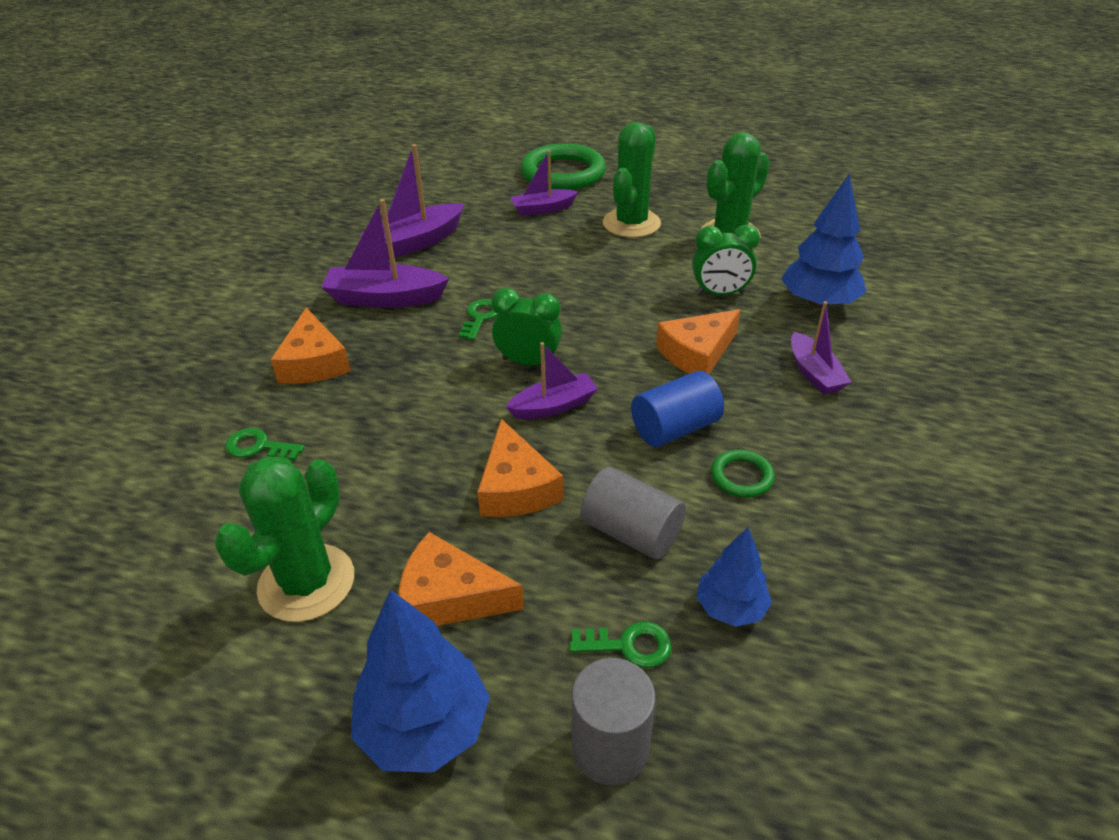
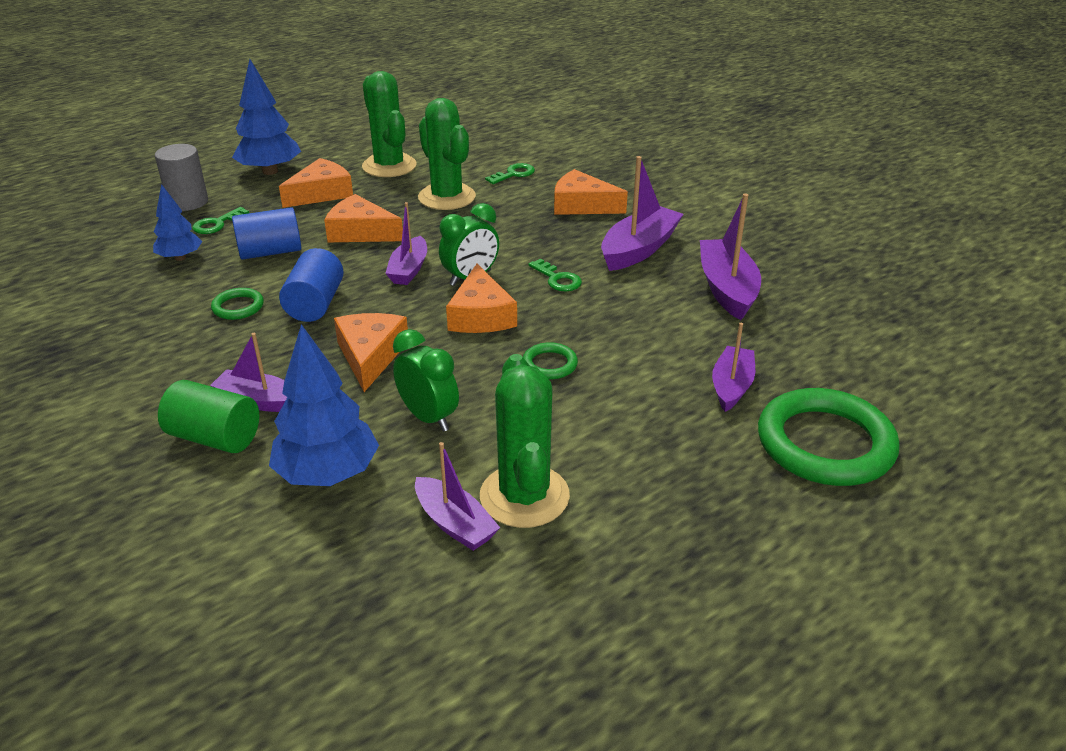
camera: 125 degrees right, 5 degrees down
(578, 330) = (481, 315): none -> orange cheese
(602, 274) = (549, 364): none -> green ring
(631, 223) = (633, 433): green cactus -> green cactus (447, 197)
(631, 532) = (270, 252): grey cylinder -> blue cylinder
(720, 294) = (428, 417): green clock -> green clock turned 105 degrees clockwise
(780, 245) = (455, 524): none -> purple boat
(870, 367) = (215, 438): none -> green cylinder

